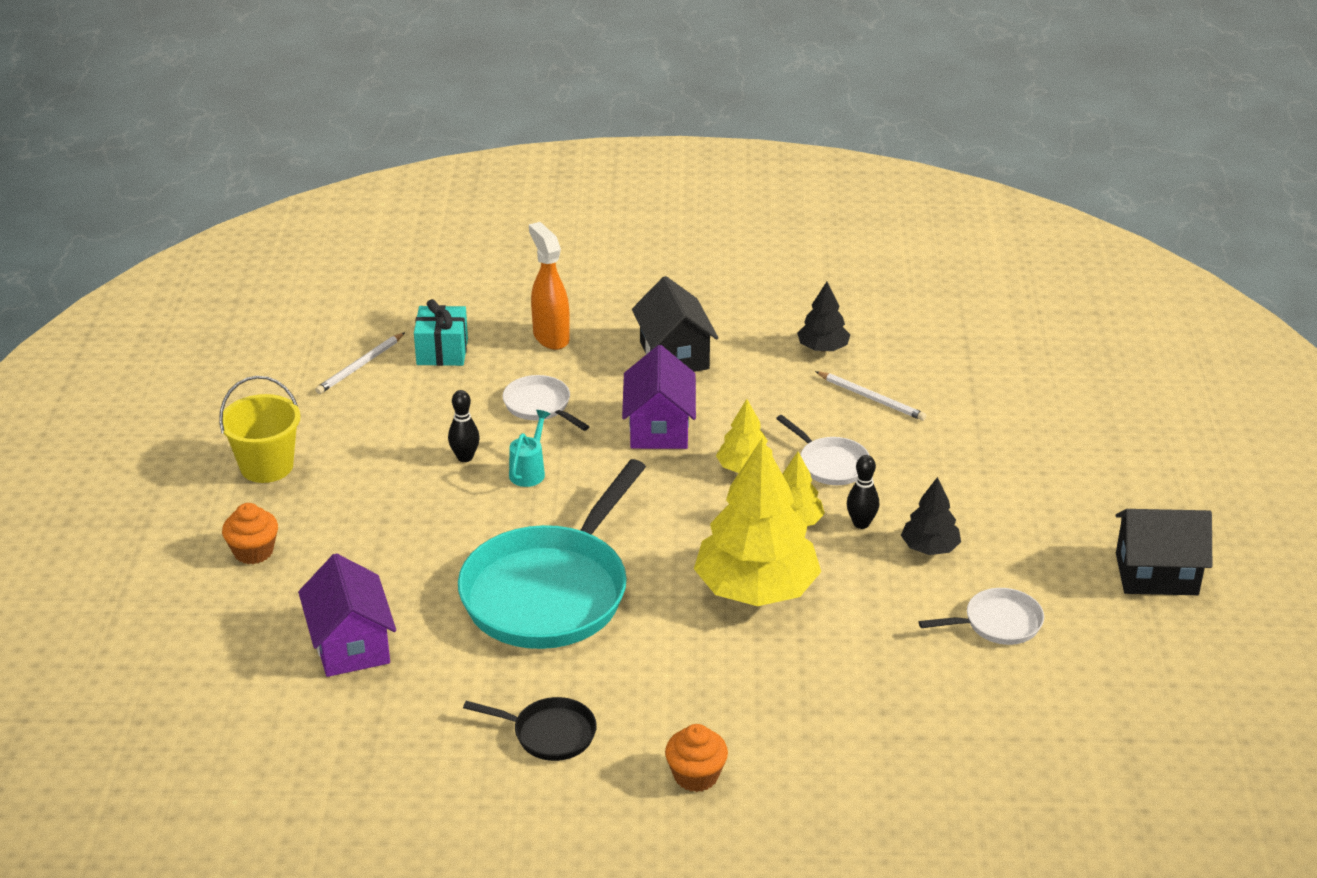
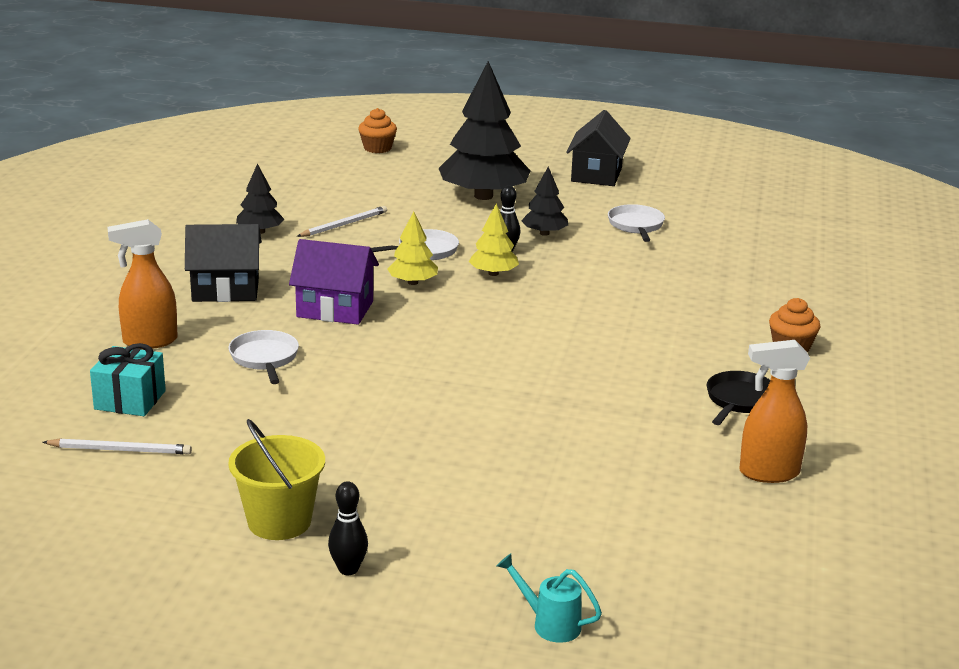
camera: 80 degrees left, 10 degrees down
(253, 551) = (433, 538): orange cupcake -> orange cupcake (377, 148)
(351, 645) = (604, 488): purple house -> none
(360, 366) = (120, 450): white pencil -> white pencil turned 45 degrees counterclockwise
(400, 759) = (768, 473): none -> orange spray bottle
(465, 457) = (328, 404): black bowling pin -> black bowling pin (348, 569)
(529, 471) = (368, 374): turquoise watering can -> turquoise watering can (549, 624)
(540, 406) = (264, 358): white pan -> white pan turned 105 degrees clockwise
(550, 591) = (552, 382): turquoise pan -> none
(756, 589) = (574, 298): yellow tree -> none
(1018, 486) = (483, 196): none -> black tree

